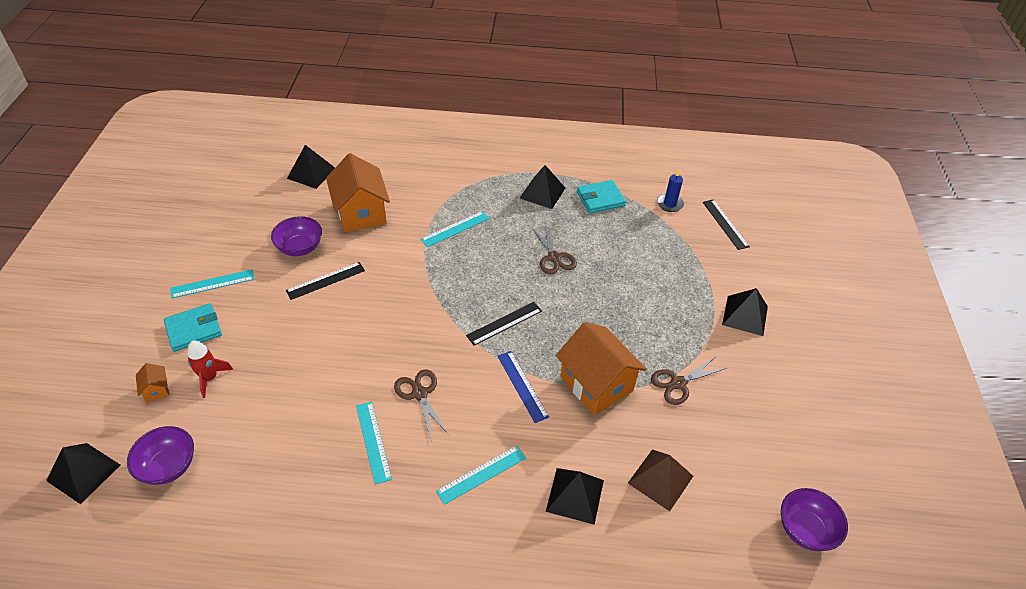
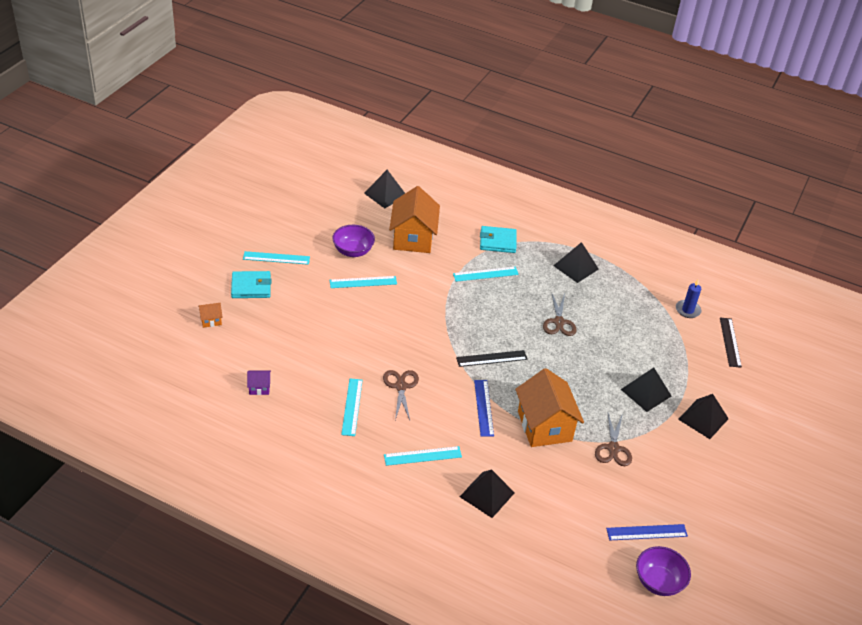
camera: 20 degrees right, 5 degrees down
(83, 472) = (145, 358): black pyramid -> black pyramid (646, 392)
(156, 390) = (211, 320): orange house -> orange house turned 75 degrees clockwise
(168, 466) = (202, 373): purple bowl -> none
(210, 378) = (251, 324): red rocket -> none
(249, 459) = (259, 388): none -> purple house
(325, 280) = (363, 282): black ruler -> turquoise ruler
(600, 199) = (625, 287): turquoise wallet -> turquoise wallet (497, 241)
(660, 479) = (560, 508): brown pyramid -> none
(678, 383) = (613, 449): brown scissors -> brown scissors turned 75 degrees counterclockwise
(761, 472) = (646, 532): none -> blue ruler

